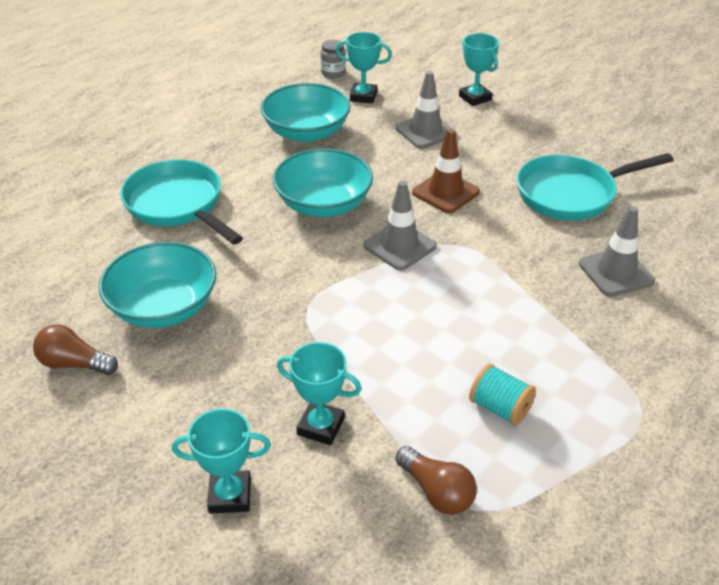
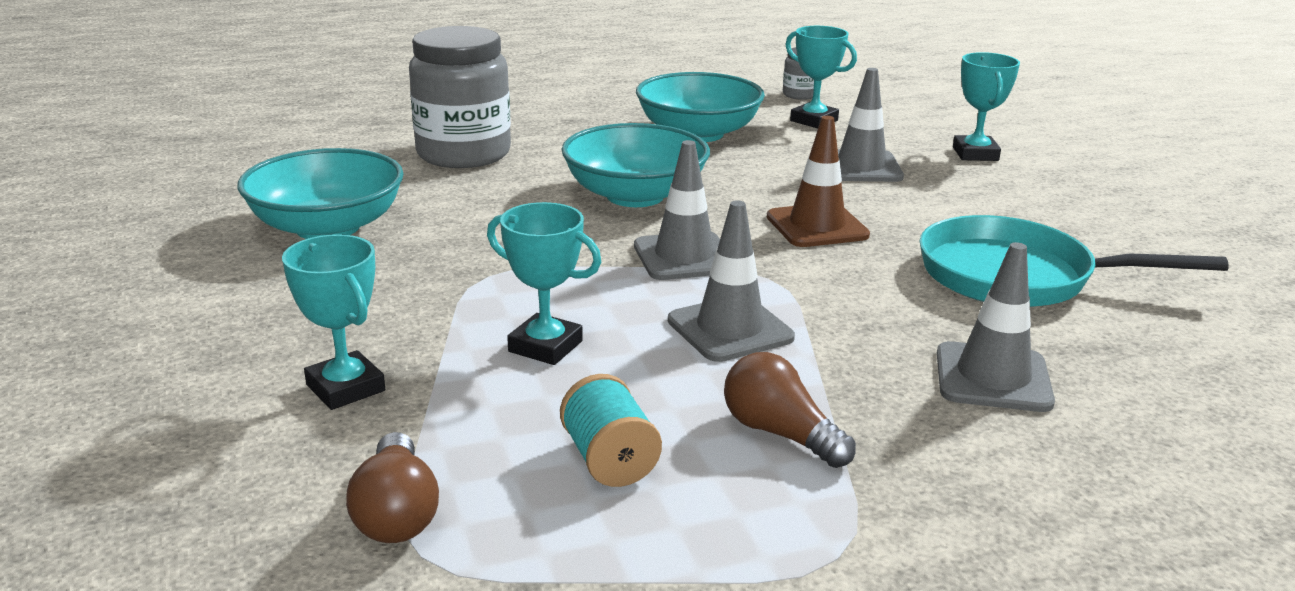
camera: 30 degrees right, 15 degrees down
(74, 364) = (173, 242): brown light bulb -> brown light bulb (780, 433)
(178, 205) = (463, 154): turquoise pan -> grey jar
(230, 495) = (151, 410): turquoise trophy -> turquoise trophy (545, 346)
(473, 292) = (730, 329): none -> grey traffic cone

